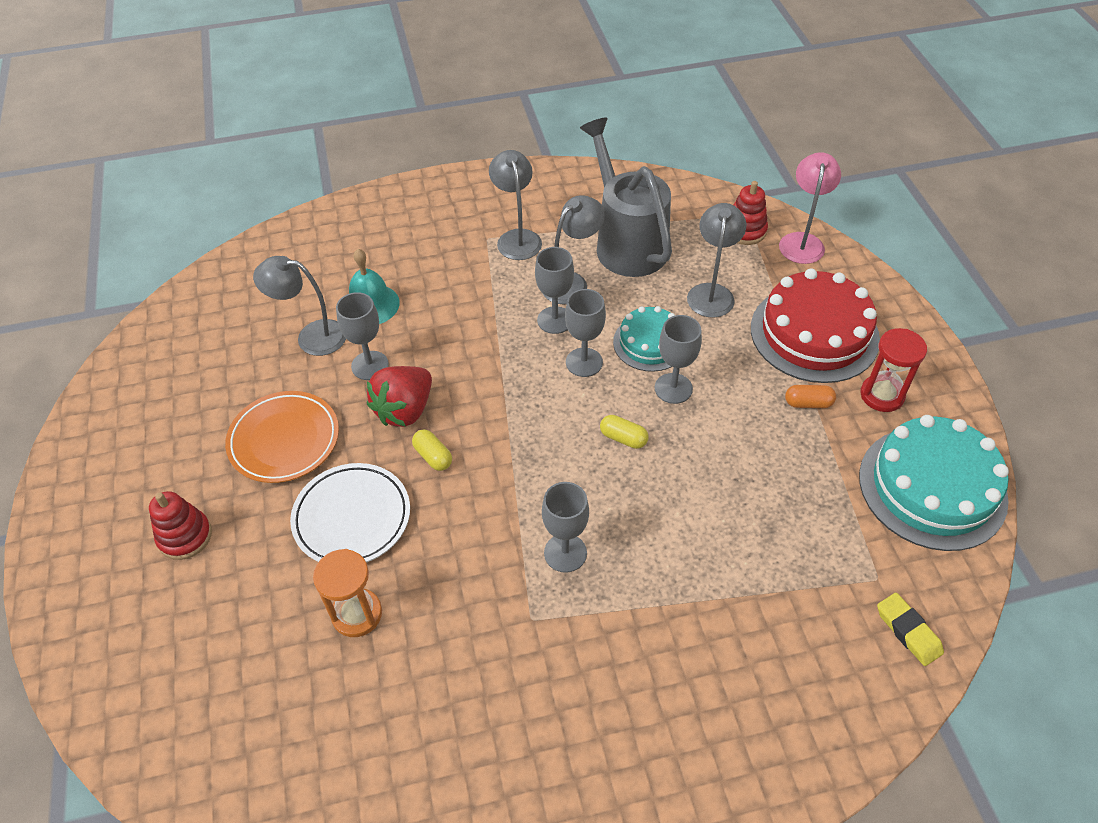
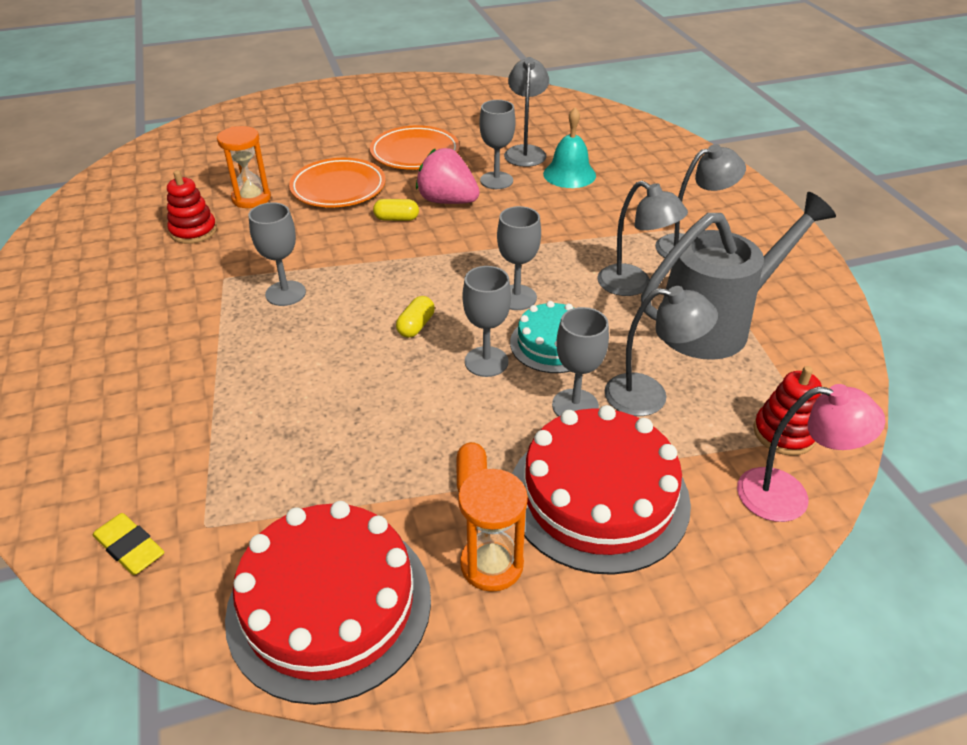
camera: 85 degrees right, 10 degrees down
(185, 536) = (331, 128): red stacking toy -> red stacking toy (193, 231)
(352, 517) = (338, 188): white plate -> orange plate
(404, 410) = (447, 201): red strawberry -> pink strawberry
(433, 456) = (396, 219): yellow capsule -> yellow capsule turned 45 degrees clockwise
(555, 320) = (573, 276): grey goblet -> grey goblet (575, 406)
(882, 395) = (491, 564): red hourglass -> orange hourglass
(908, 631) = (130, 548): yellow eraser -> yellow eraser turned 75 degrees clockwise
(932, 487) = (329, 605): turquoise cake -> red cake

